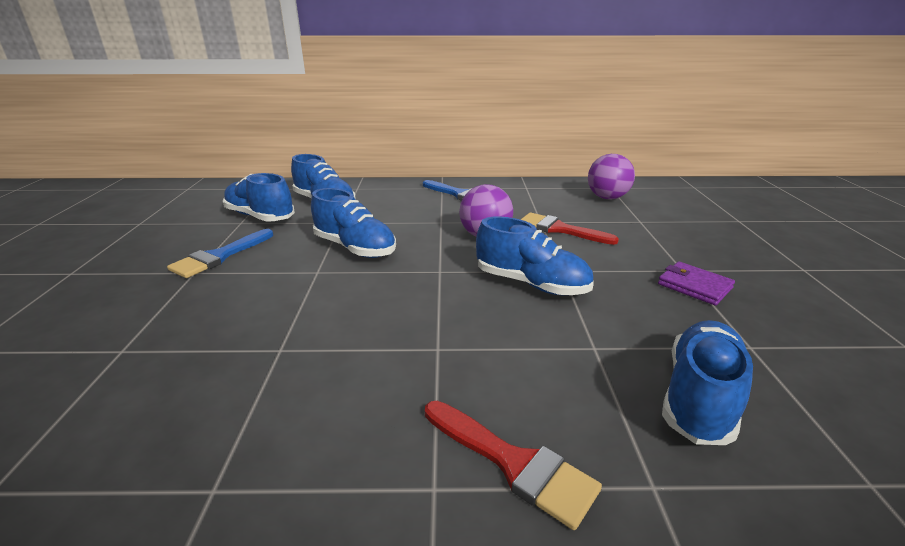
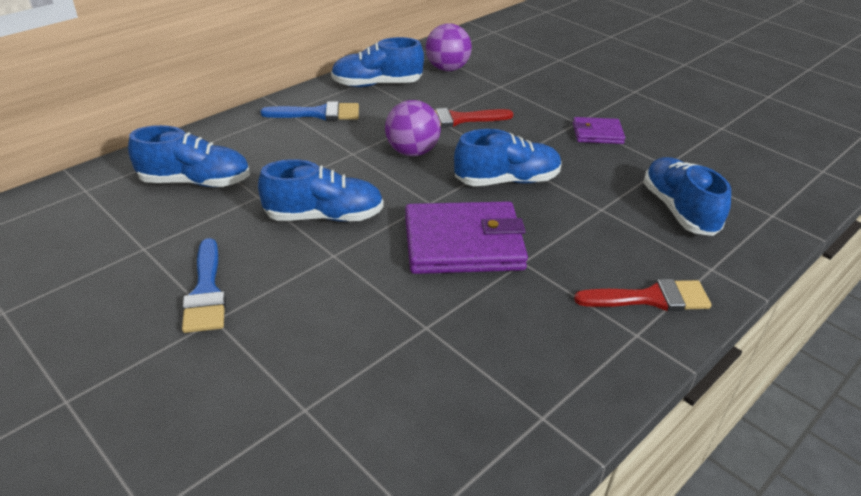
camera: 45 degrees left, 10 degrees up
(260, 216) = (152, 231): blue shoe -> blue shoe (377, 84)
(414, 309) = (463, 243): none -> purple wallet

